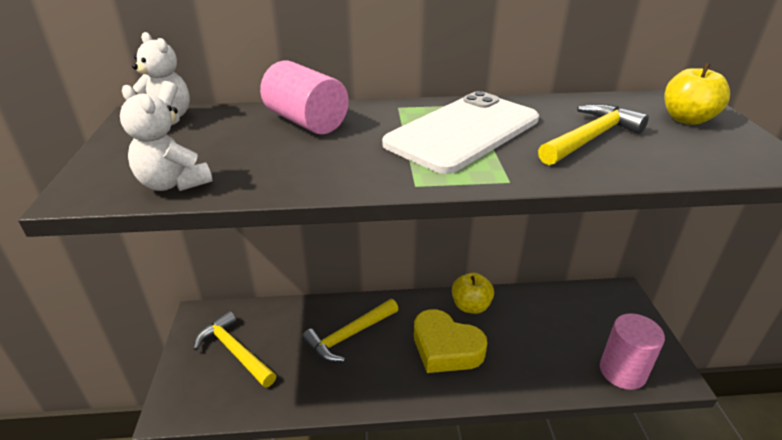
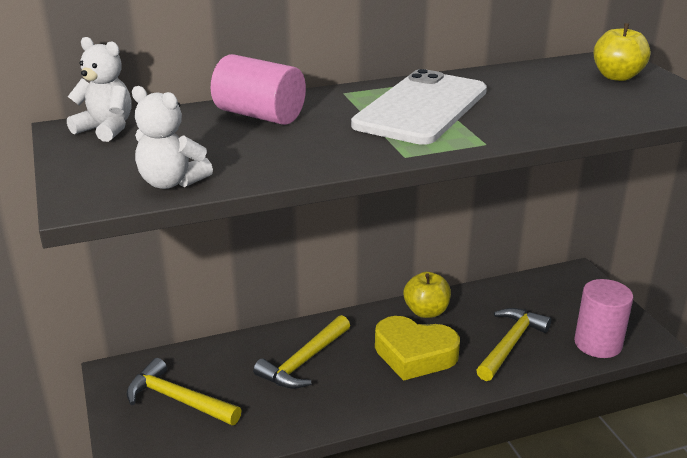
camera: 15 degrees left, 5 degrees down
(590, 138) = (540, 101): yellow hammer -> yellow hammer (510, 344)

